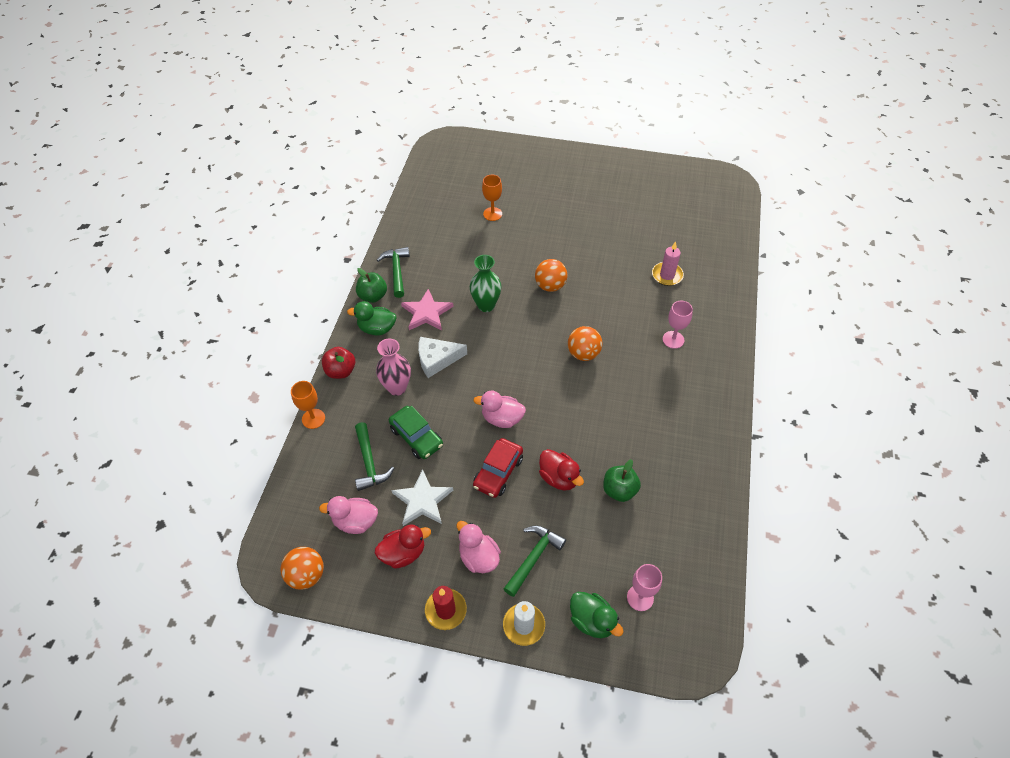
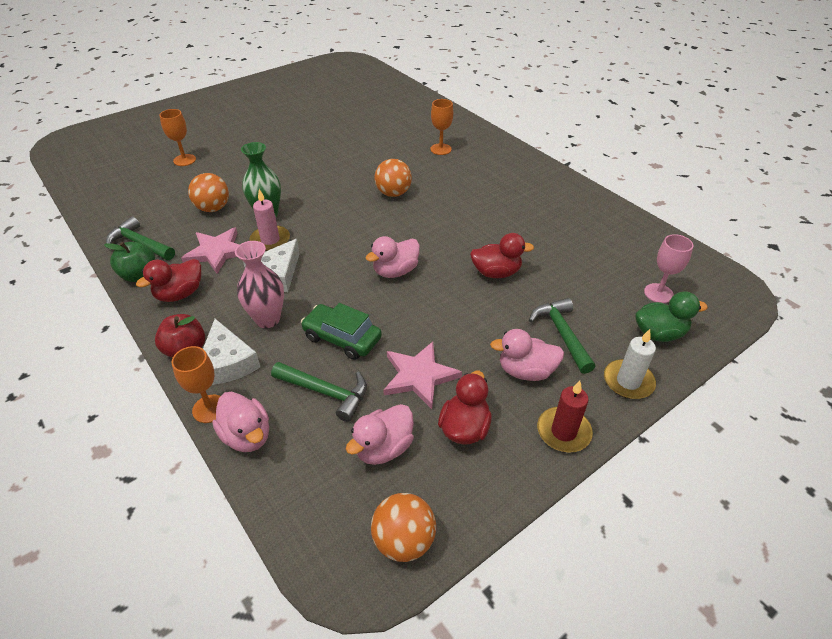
camera: 50 degrees left, 10 degrees down
(311, 451) = (247, 436): none -> pink duck
(349, 398) = (227, 363): none -> white cheese
(377, 328) = (180, 294): green duck -> red duck
(416, 437) = (342, 338): green car -> green car turned 150 degrees counterclockwise
(422, 500) = (419, 376): white star -> pink star
(498, 472) = (448, 305): red car -> none
(550, 286) = (304, 173): orange ball -> orange ball (213, 208)
(619, 490) = (545, 247): green apple -> none
(667, 275) = (381, 121): pink candle -> pink candle (270, 240)
(673, 339) = (440, 149): pink goblet -> orange goblet

